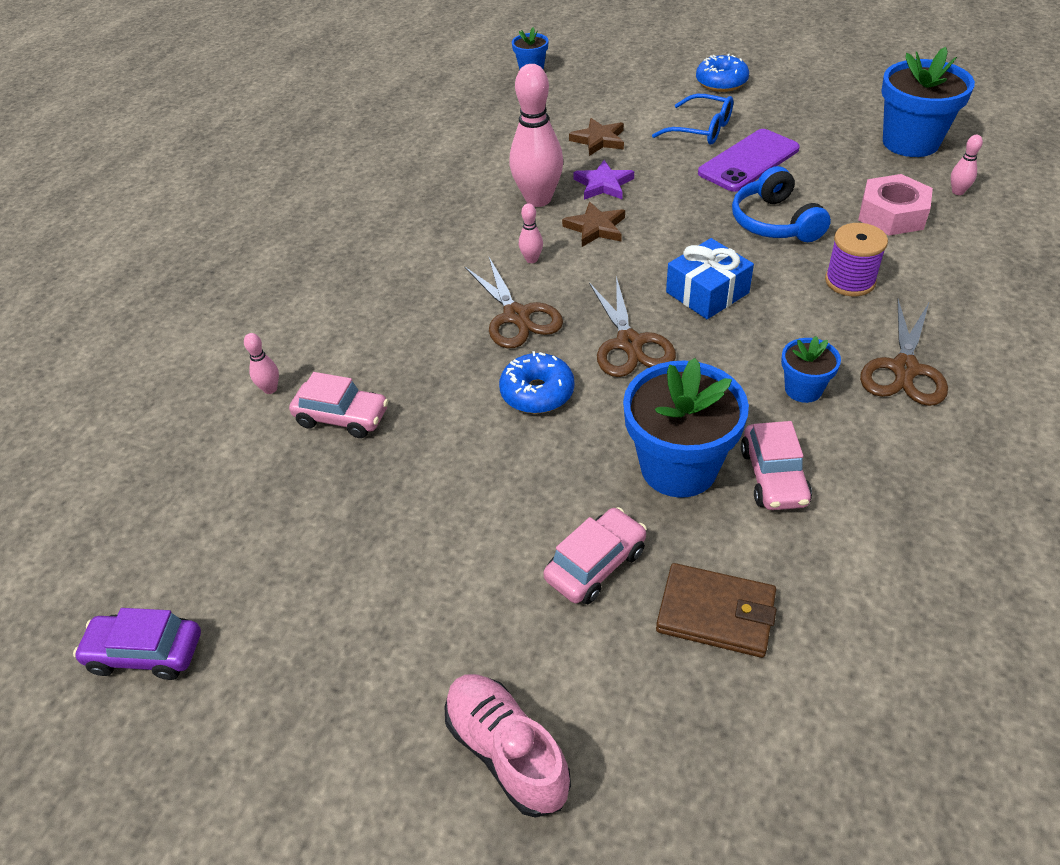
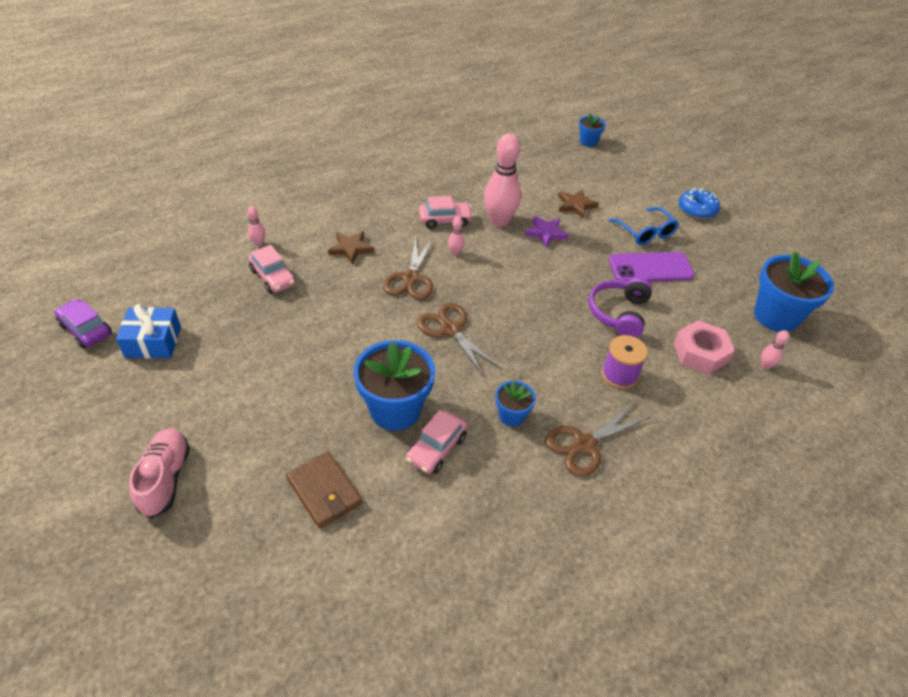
camera: 30 degrees right, 0 degrees up
(537, 392) = (373, 325): blue donut -> none
(595, 564) = (299, 427): pink car -> pink car (445, 220)
(596, 228) = (510, 255): brown star -> brown star (351, 249)
(629, 343) = (450, 330): brown scissors -> brown scissors turned 120 degrees clockwise
(707, 292) = (527, 329): blue gift -> blue gift (153, 342)
(775, 222) = (619, 313): blue headphones -> purple headphones

